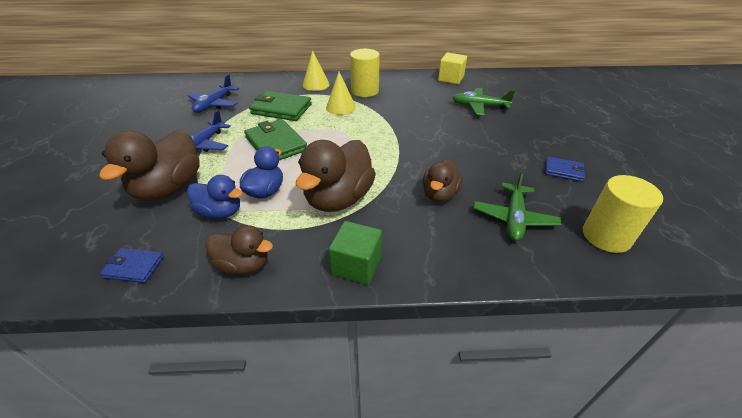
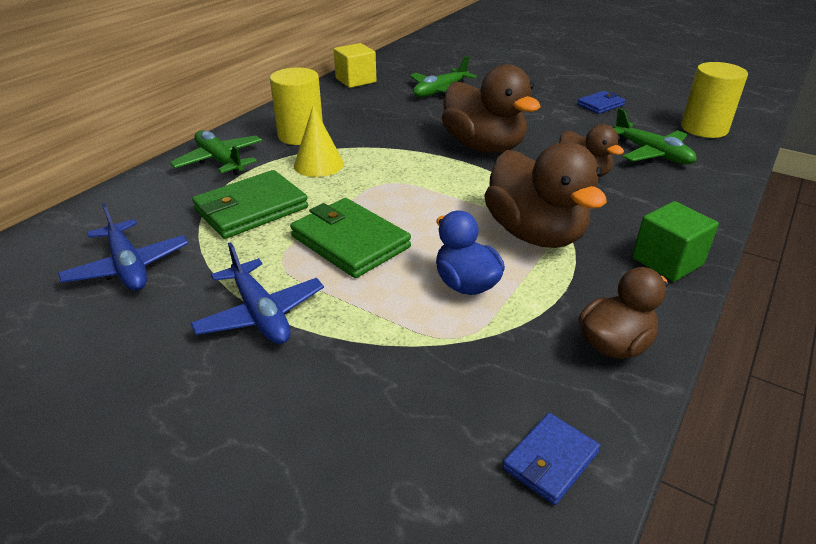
camera: 55 degrees left, 5 degrees down
(169, 188) = (358, 379): brown duck -> brown duck (484, 146)
(220, 212) = (479, 338): blue duck -> none
(276, 144) = (350, 242): green wallet -> green wallet turned 45 degrees clockwise
(316, 84) = (220, 161): yellow cone -> green plane

